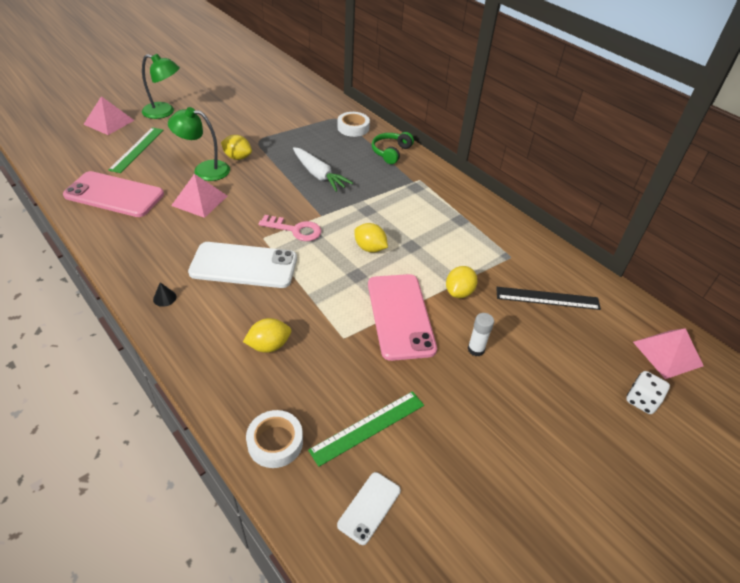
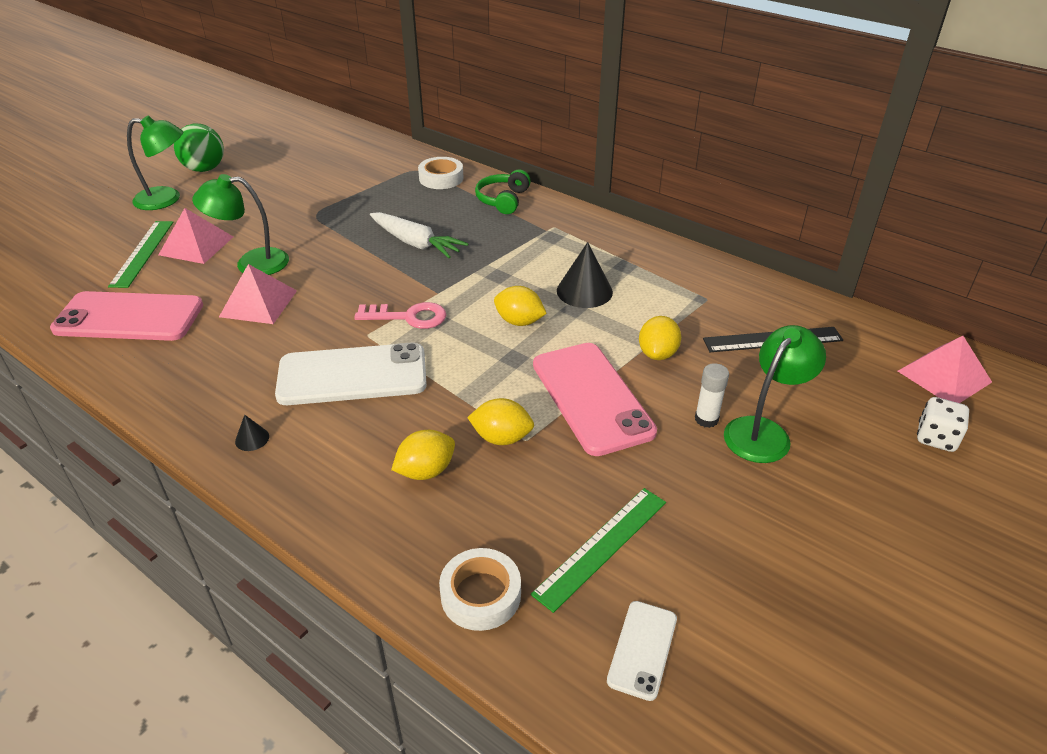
camera: 10 degrees left, 5 degrees down
(109, 122) = (88, 224): pink pyramid -> pink pyramid (196, 245)
(196, 93) = (204, 169): none -> green ball
(237, 157) = (294, 240): yellow lemon -> yellow lemon (501, 438)
(424, 234) = (584, 291): none -> black cone
(514, 368) = (764, 431): none -> green lamp

